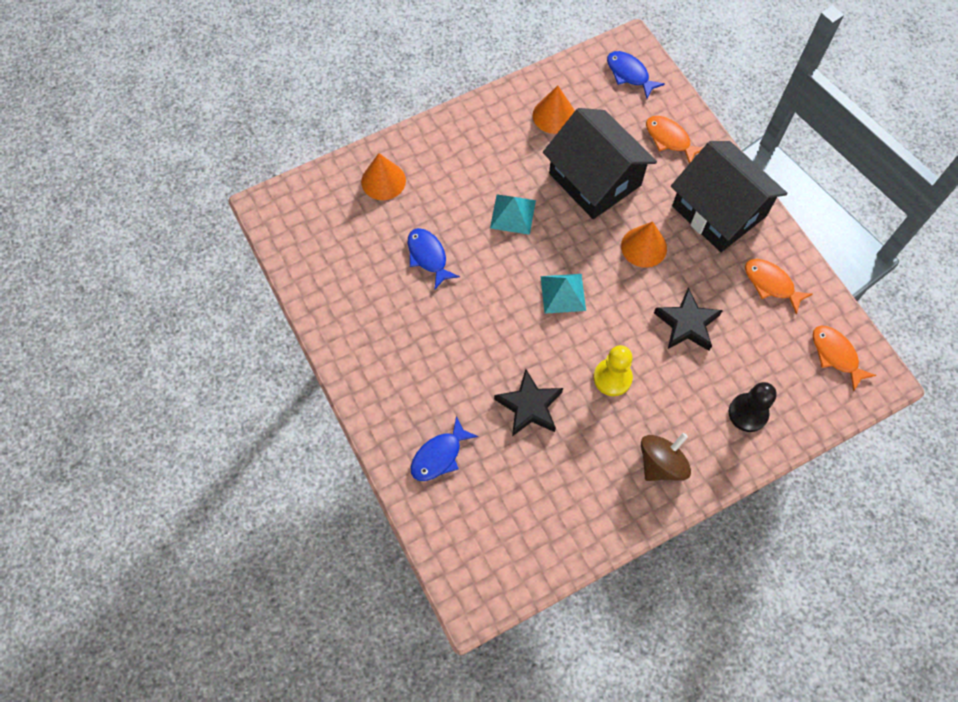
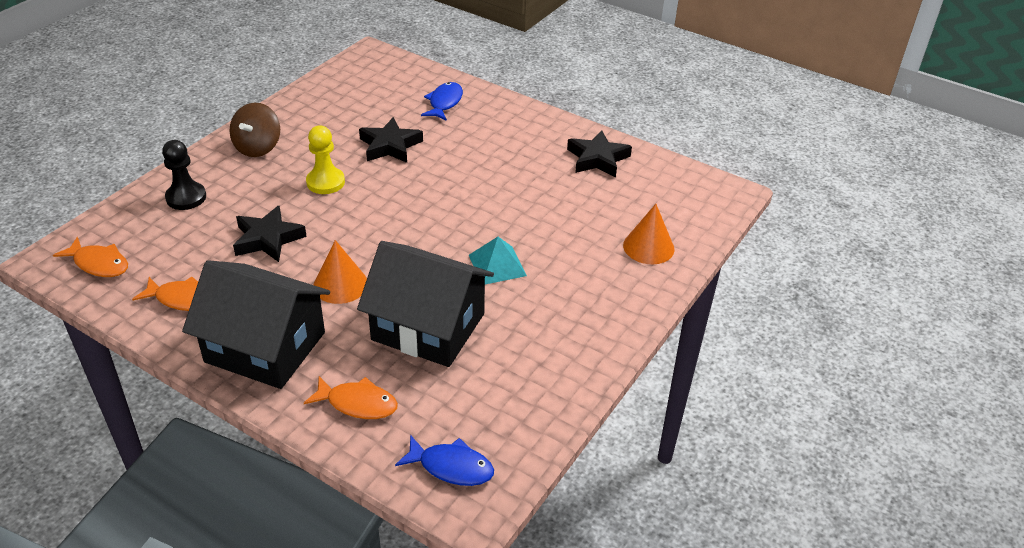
camera: 150 degrees right, 25 degrees down
(346, 299) = (597, 159): none -> black star
(428, 256) = (553, 207): blue fish -> none
(554, 115) = (518, 376): orange cone -> none
(563, 293) = (405, 222): turquoise pyramid -> none

